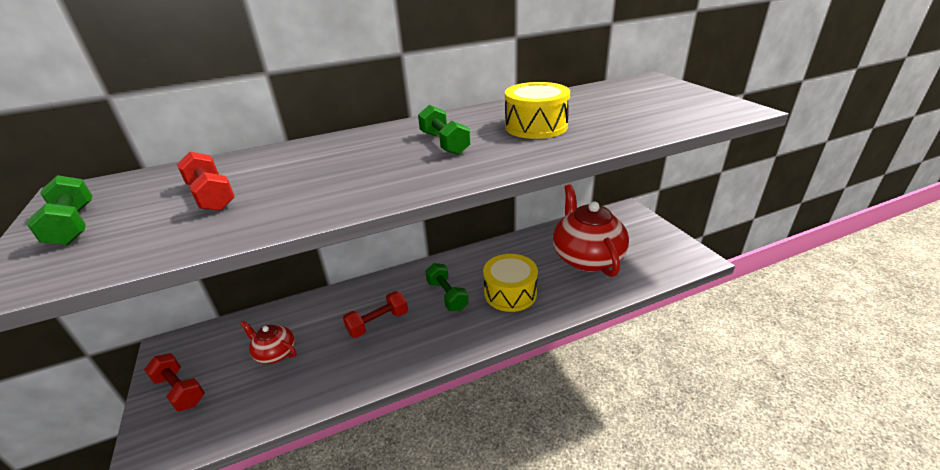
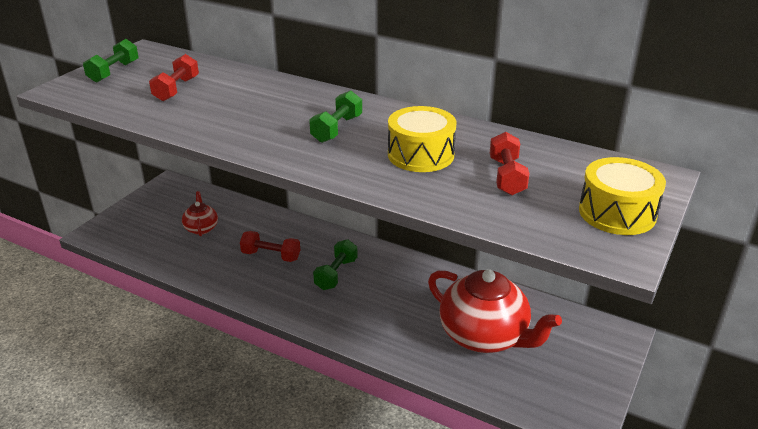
camera: 50 degrees right, 0 degrees up
(180, 390) = (142, 212): red dumbbell -> red dumbbell (506, 177)
(510, 293) = (376, 308): yellow drum -> yellow drum (617, 213)
(586, 258) = (484, 336): red teapot -> red teapot turned 90 degrees clockwise

